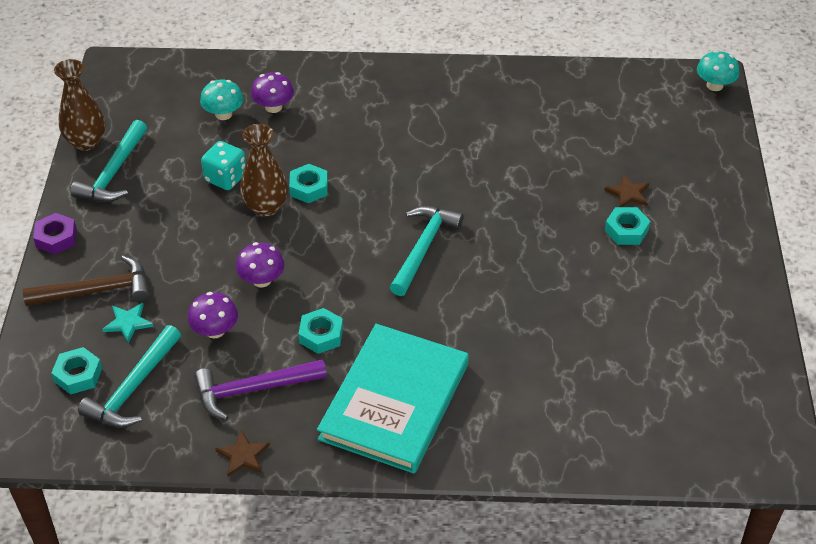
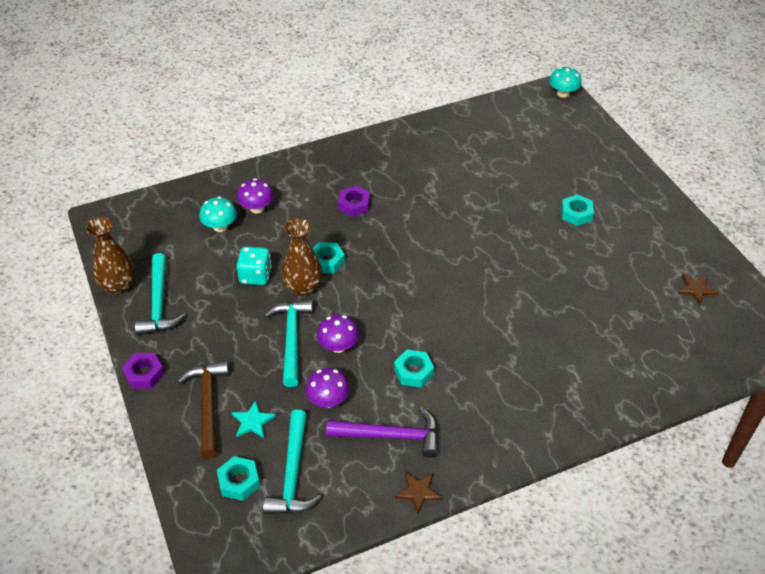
camera: 25 degrees left, 0 degrees up
(96, 291) = (208, 405): brown hammer -> brown hammer turned 60 degrees counterclockwise
(253, 390) = (391, 436): purple hammer -> purple hammer turned 135 degrees counterclockwise
(379, 137) = (354, 205): none -> purple nut
(395, 401) = (503, 401): turquoise book -> none
(423, 248) = (444, 277): turquoise hammer -> turquoise hammer (291, 339)
(628, 193) = (559, 187): brown star -> brown star (696, 289)

